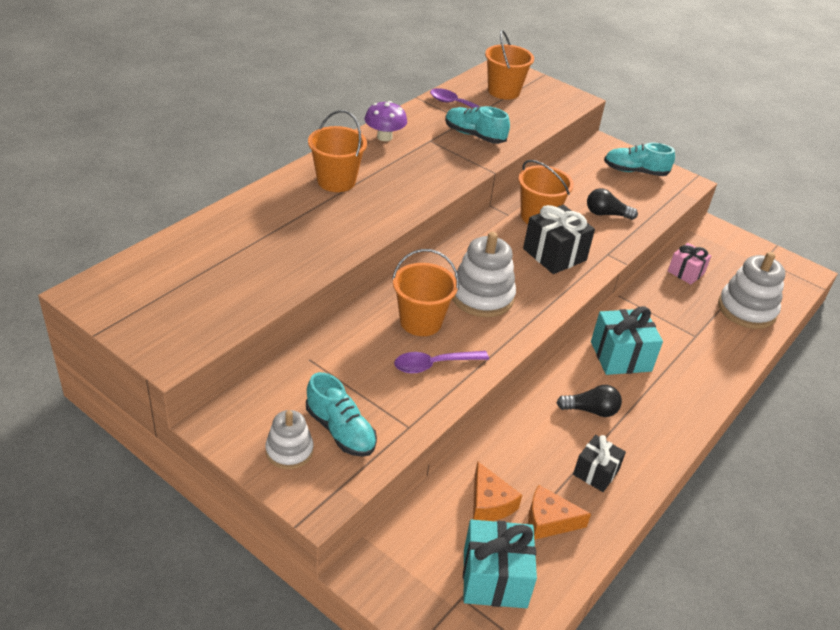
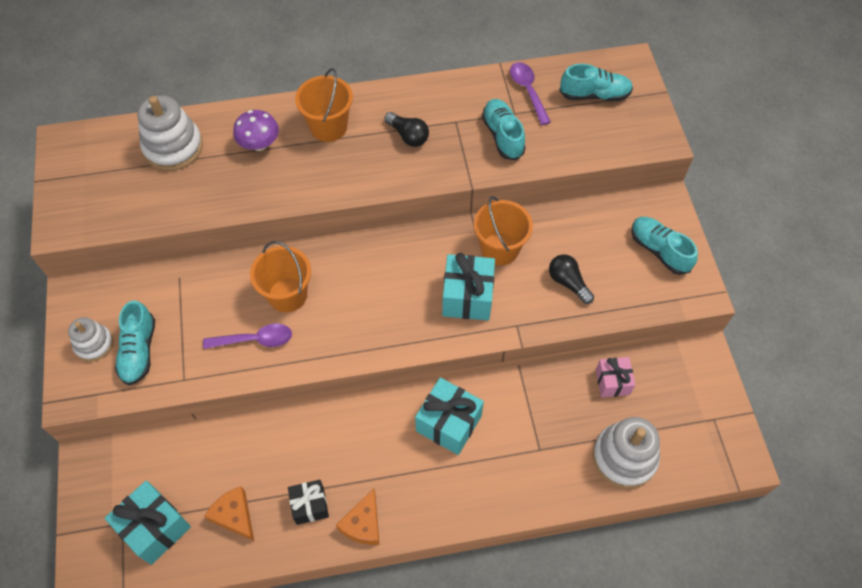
camera: 45 degrees right, 20 degrees up
(384, 137) = (419, 98): purple mushroom -> purple mushroom (259, 144)
(434, 365) = (255, 340): purple spoon -> purple spoon turned 150 degrees clockwise
(482, 296) = (359, 301): white stacking toy -> white stacking toy (173, 147)
(489, 503) = (211, 471): orange cheese -> orange cheese (363, 524)
(503, 91) = (594, 95): orange bucket -> turquoise shoe
(554, 254) = (467, 297): black gift -> turquoise gift
(591, 410) = (367, 453): black light bulb -> black light bulb (408, 136)

